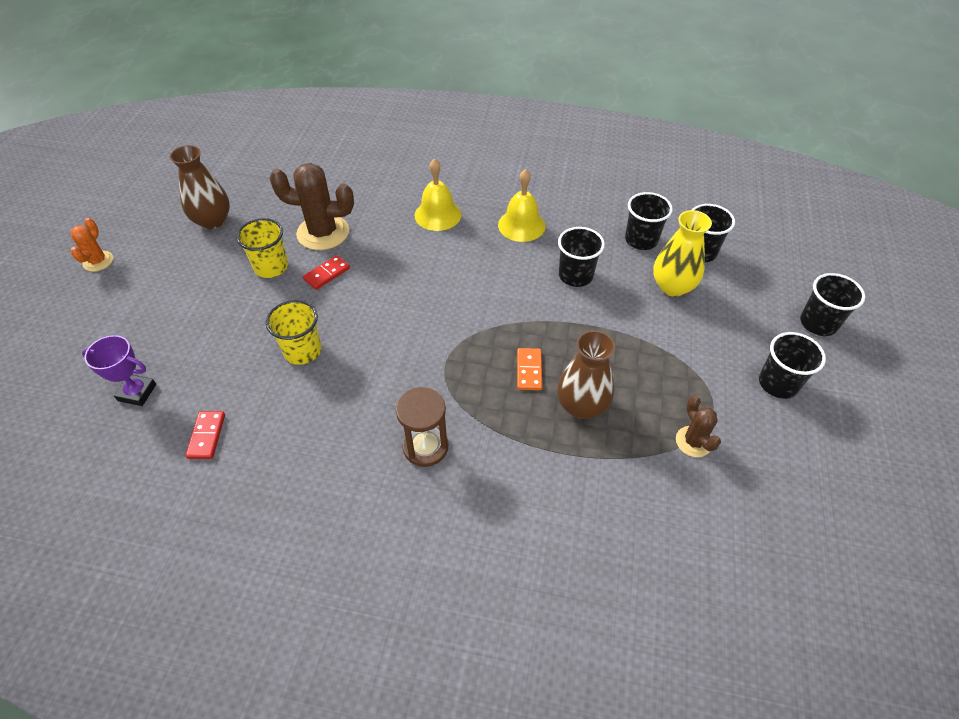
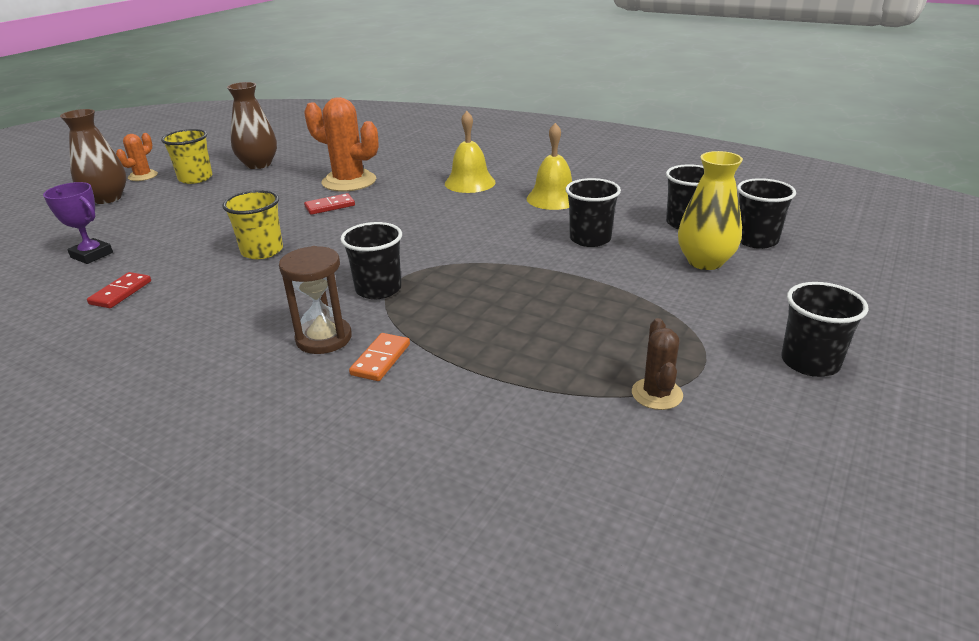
camera: 20 degrees right, 20 degrees down
(271, 267) = (283, 196): yellow cup -> yellow cup (195, 178)
(323, 233) = (349, 181): brown cactus -> orange cactus
(529, 370) = (485, 300): orange domino -> orange domino (380, 359)
(581, 406) = (528, 337): brown vase -> brown vase (107, 198)
(818, 323) = (896, 318): black cup -> black cup (378, 289)

